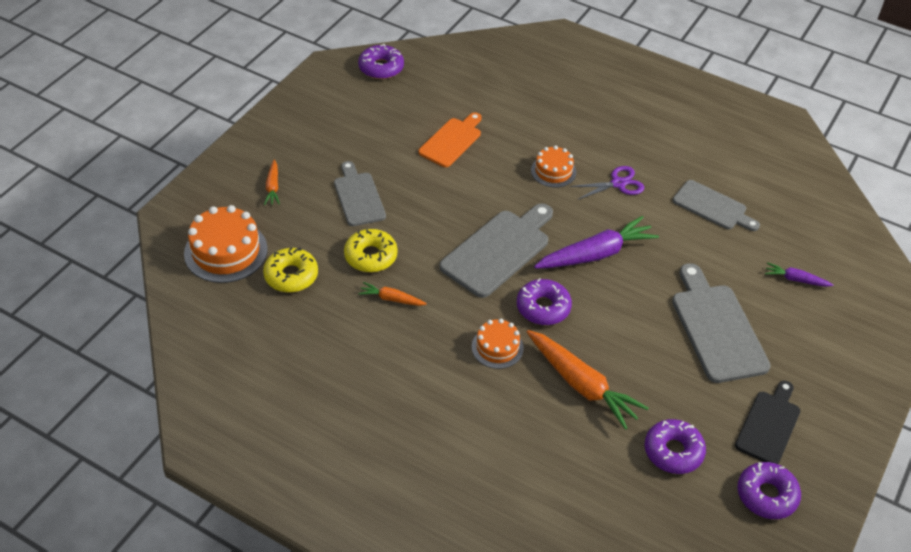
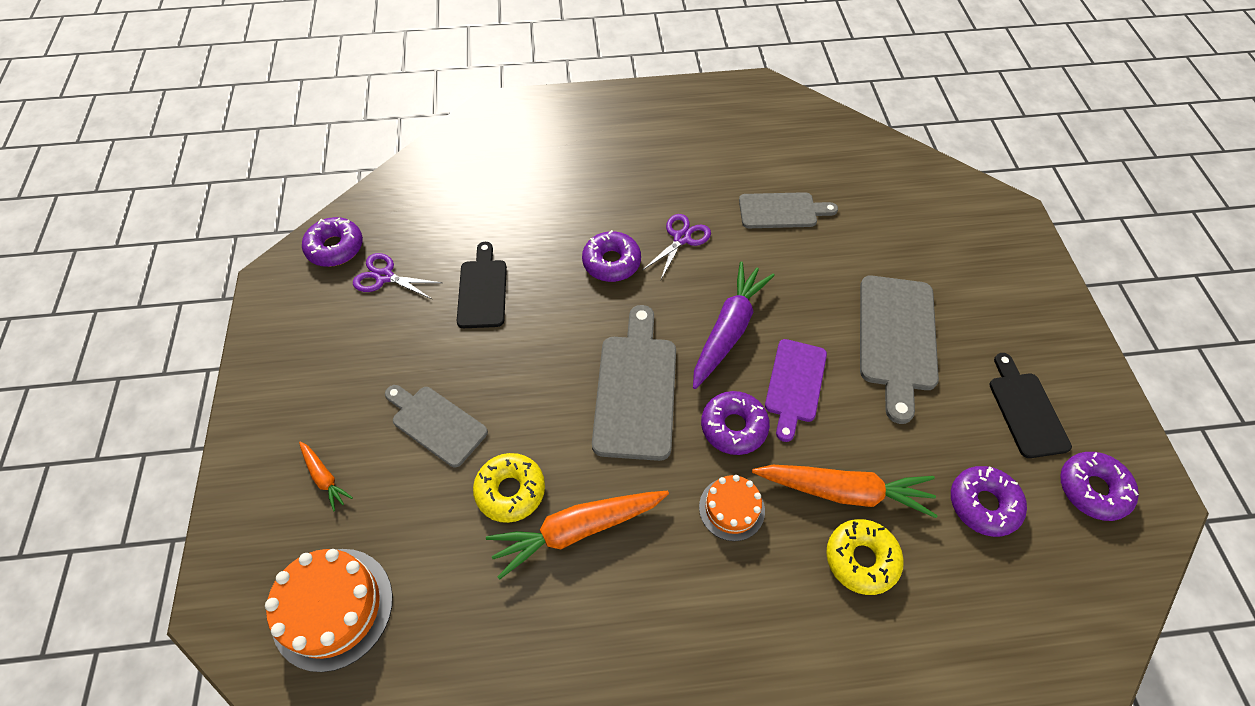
camera: 35 degrees left, 10 degrees up
(291, 276) = (440, 583): yellow donut -> yellow donut (861, 559)
(391, 299) = (577, 530): orange carrot -> orange carrot, size x2.01
(397, 100) = (384, 276): none -> purple scissors
(451, 141) = (482, 290): orange cutting board -> black cutting board
(553, 171) = (611, 262): orange cake -> purple donut
(610, 310) = (795, 384): none -> purple cutting board
(716, 328) = (897, 338): grey cutting board -> grey cutting board turned 120 degrees counterclockwise
(796, 279) = (910, 242): purple carrot -> none

